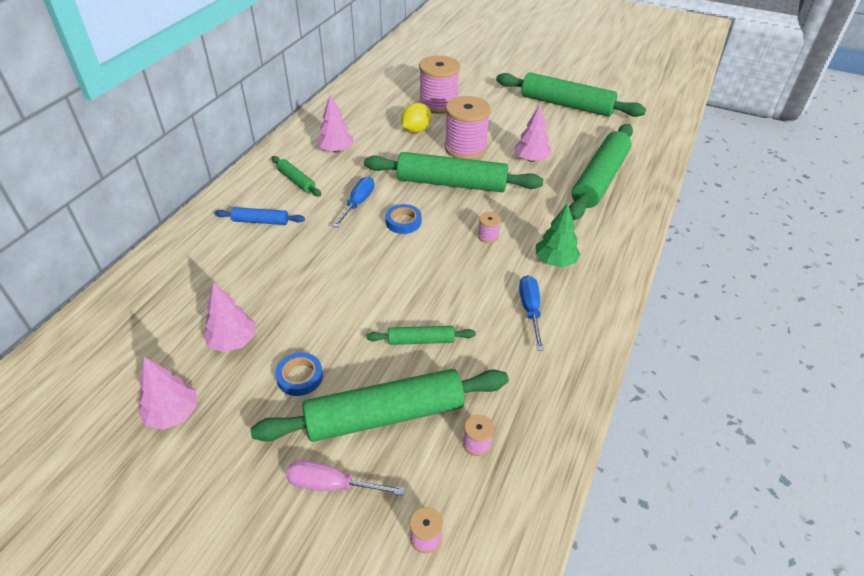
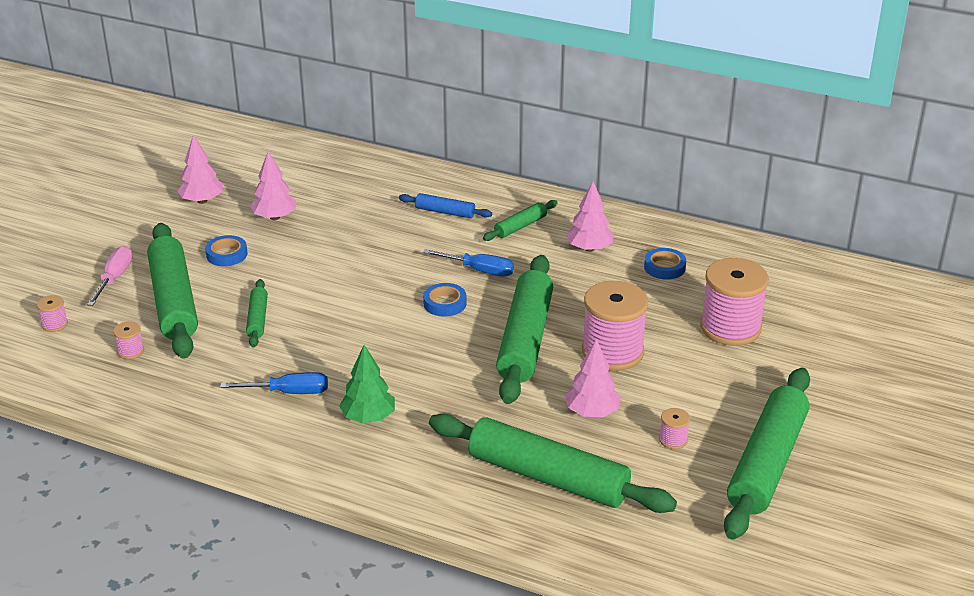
camera: 90 degrees right, 10 degrees down
(260, 221) = (445, 212): blue rolling pin -> blue rolling pin turned 75 degrees counterclockwise
(366, 121) = (664, 267): none -> blue tape
(416, 130) = (651, 309): yellow lemon -> none
(488, 236) = (418, 366): pink spool -> pink spool (673, 440)

